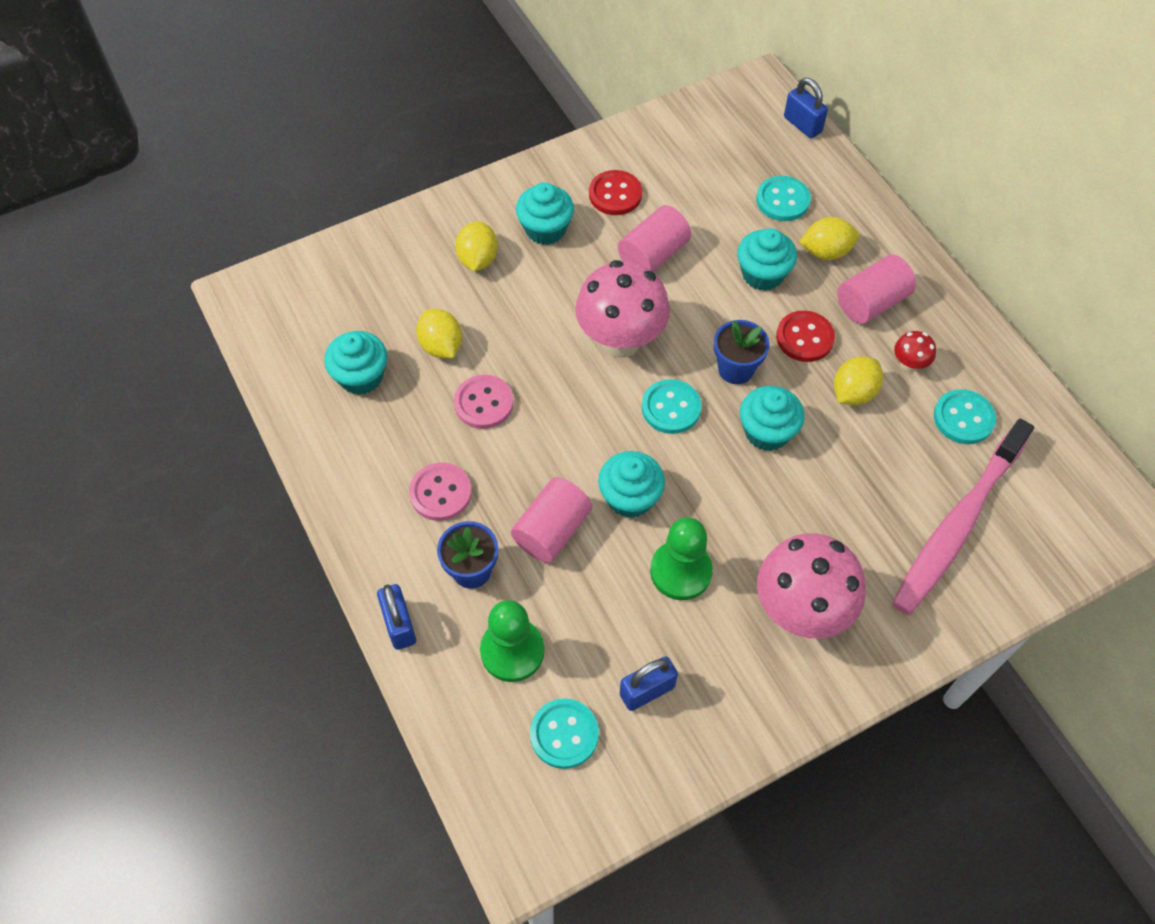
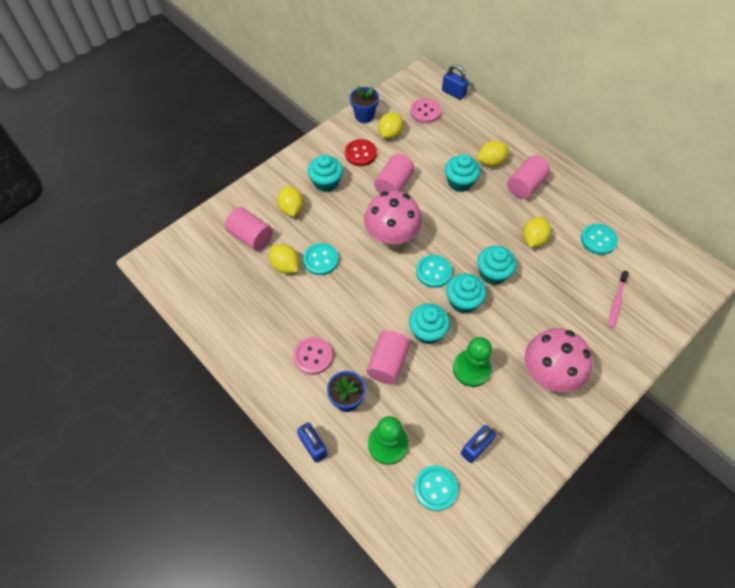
camera: 15 degrees left, 0 degrees up
(361, 376) = (242, 296): turquoise cupcake -> turquoise cupcake (463, 301)
(402, 289) = (251, 237): none -> pink cylinder
(484, 403) = (322, 295): pink button -> pink button (425, 112)
(674, 172) = (390, 134): none -> yellow lemon
(736, 369) = (463, 240): blue flower pot -> blue flower pot (364, 116)
(782, 200) = (457, 137): turquoise button -> turquoise button (320, 260)
(804, 338) = (495, 214): red button -> none
(909, 365) = (558, 216): red mushroom -> none
(958, 524) = (616, 302): pink toothbrush -> pink toothbrush, size x0.45

